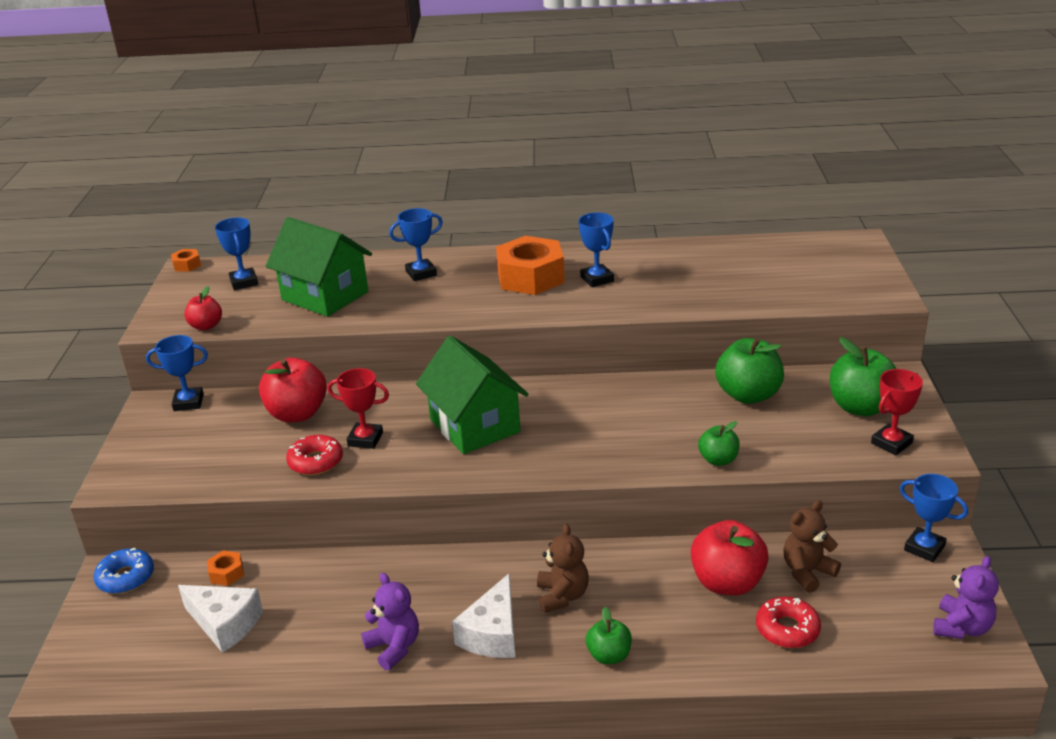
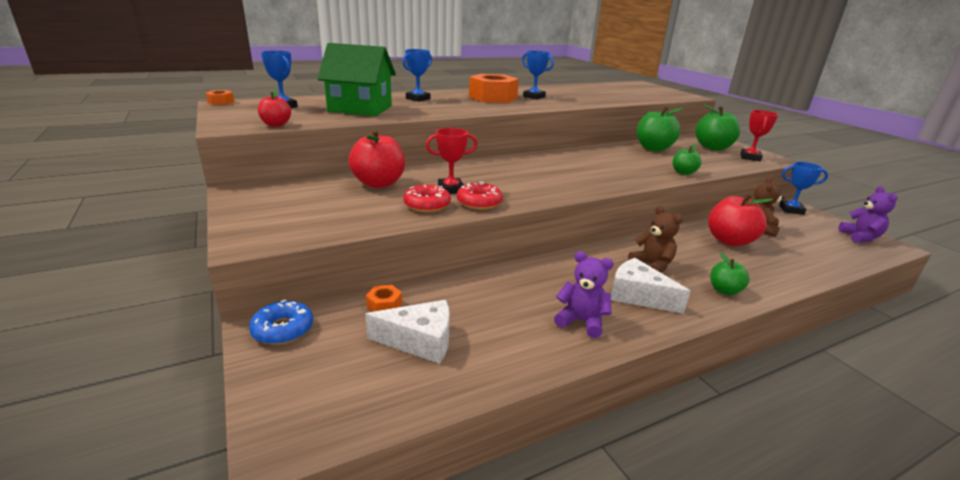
camera: 30 degrees left, 5 degrees down
(188, 402) = (273, 187): blue trophy -> none
(475, 426) = (519, 175): green house -> none
(493, 633) = (638, 296): white cheese -> white cheese turned 135 degrees clockwise
(787, 629) = (791, 255): red donut -> red donut (479, 202)

